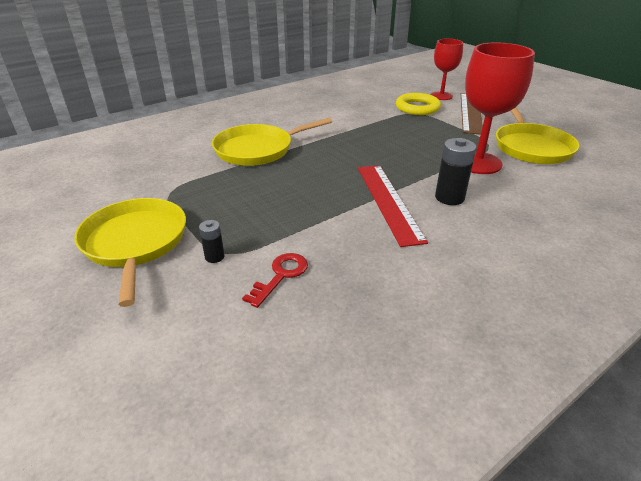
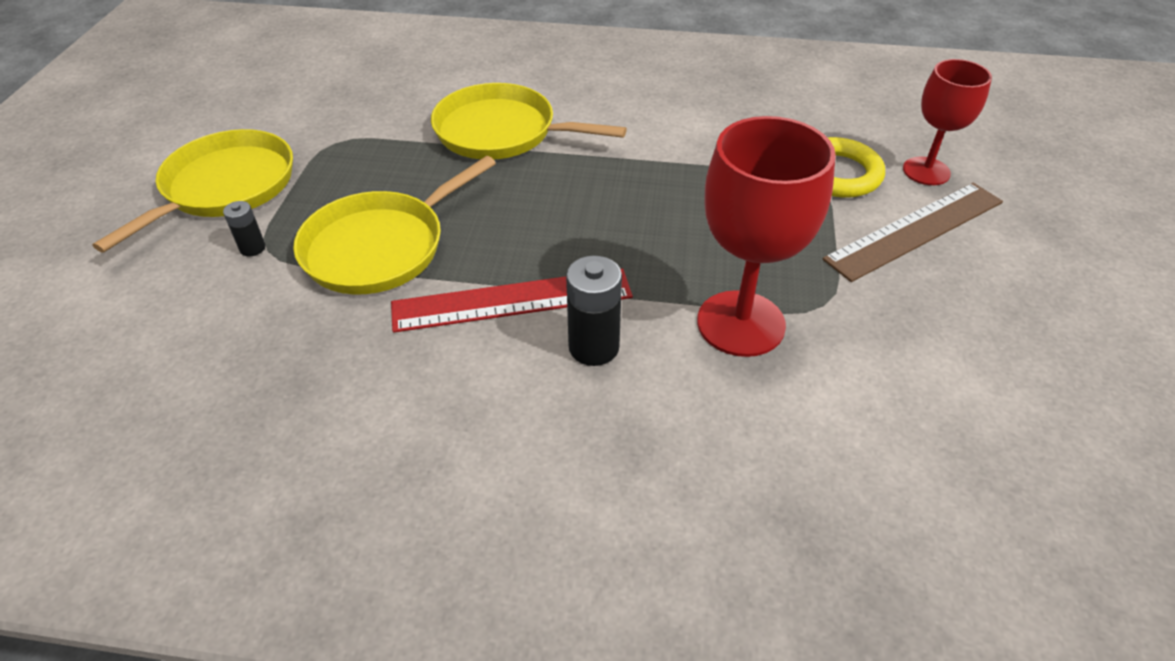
camera: 45 degrees right, 10 degrees up
(281, 275) = (265, 311): red key -> none
(388, 202) = (512, 300): red ruler -> red ruler turned 45 degrees clockwise
(531, 147) = (889, 353): yellow pan -> yellow pan (380, 247)

